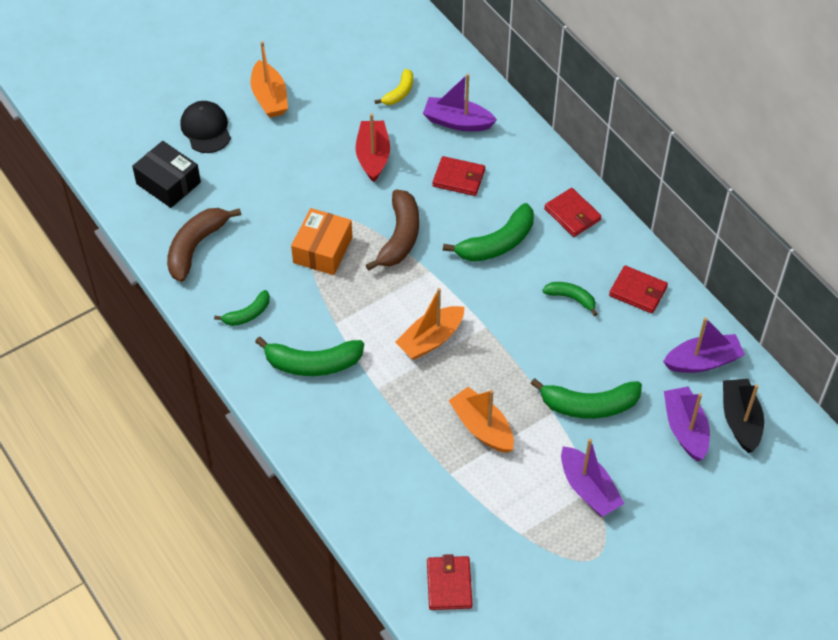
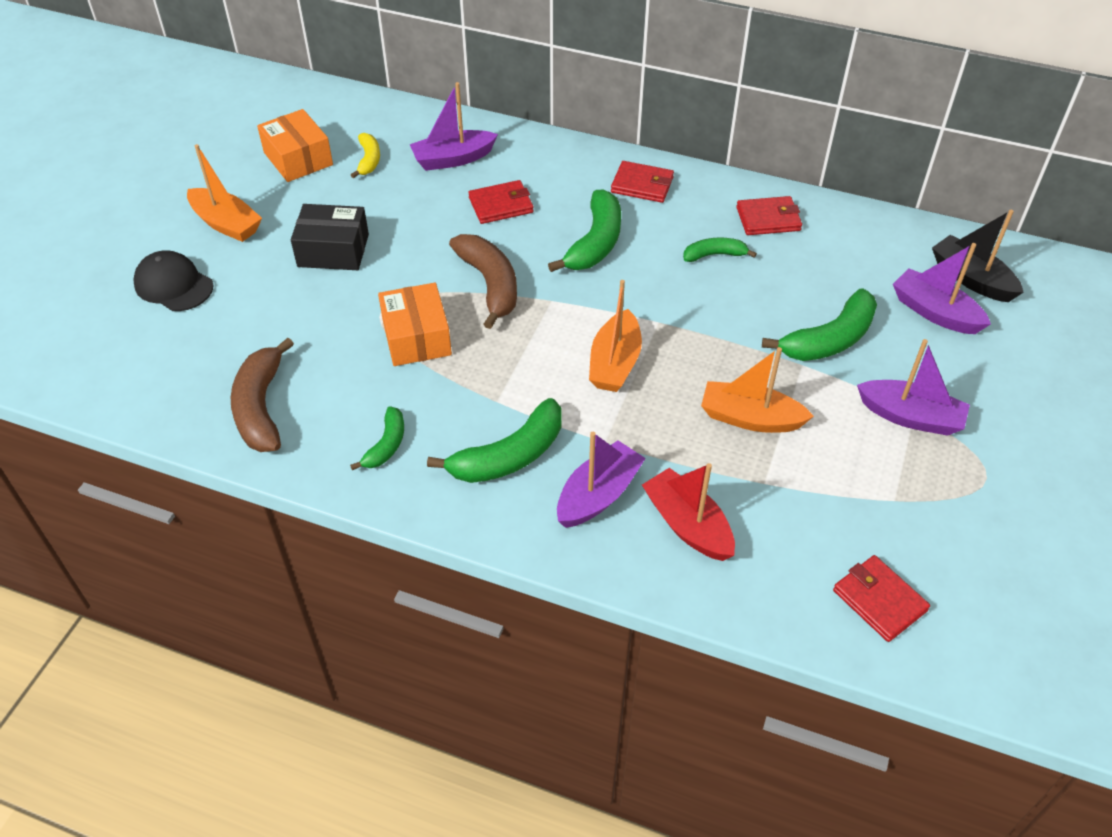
camera: 35 degrees left, 5 degrees down
(168, 183) = (170, 359): black box -> black box (333, 250)
(353, 67) = (298, 159): none -> orange box
(373, 156) = (392, 226): red boat -> red boat (687, 525)
(703, 361) = (886, 247): purple boat -> purple boat (598, 495)

